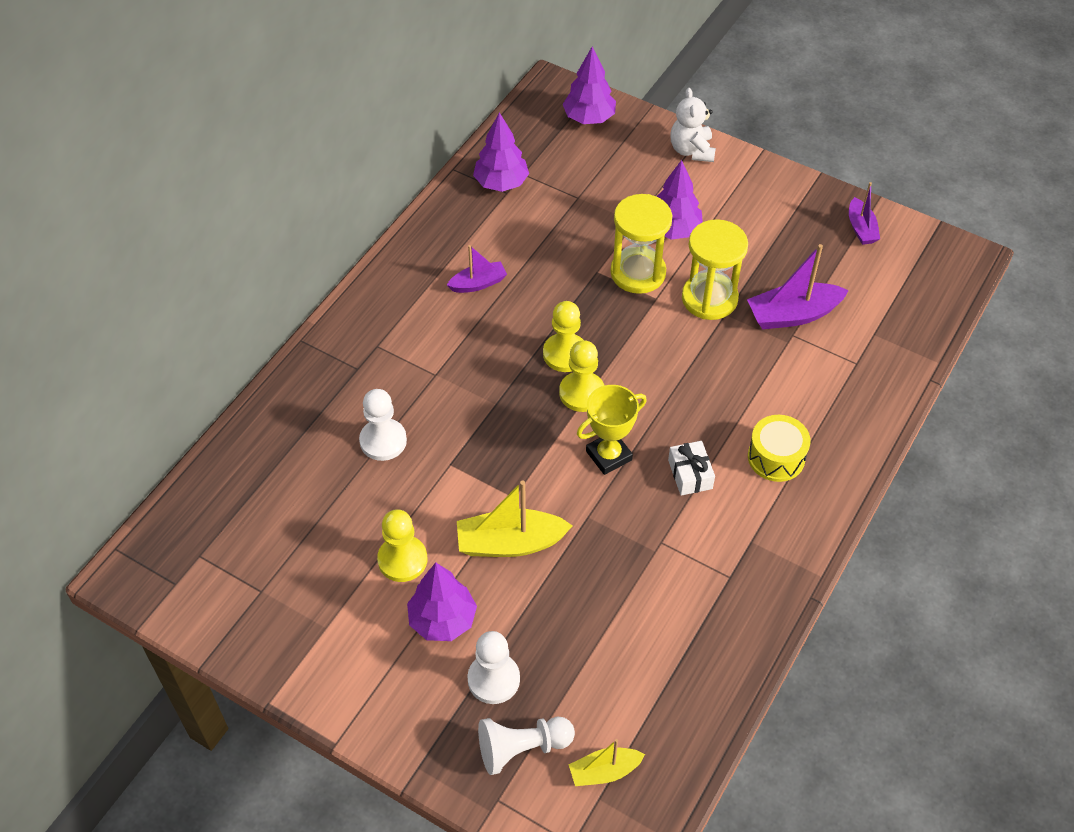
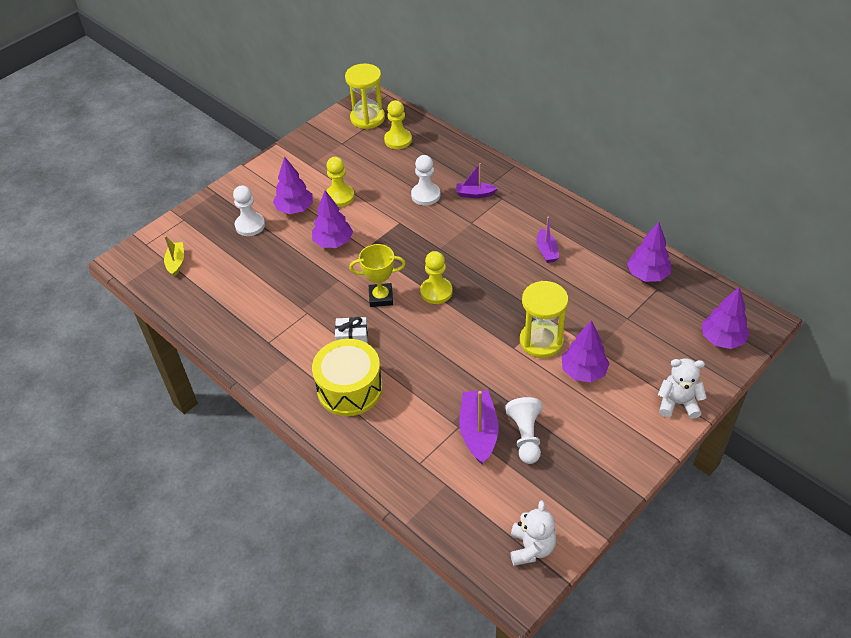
camera: 105 degrees right, 5 degrees down
(510, 543) = (333, 242): yellow boat -> purple tree
(522, 748) = (206, 232): white pawn -> white pawn (525, 436)
(565, 354) = (472, 288): yellow pawn -> yellow pawn (398, 140)
(609, 456) = (381, 297): yellow trophy -> yellow trophy turned 75 degrees counterclockwise
(709, 298) = (506, 380): yellow hourglass -> yellow hourglass (367, 118)
(776, 457) = (349, 388): yellow drum -> yellow drum, size x1.56
(861, 228) = (567, 509): purple boat -> purple boat (475, 194)
(918, 252) = (531, 548): none -> white teddy bear

